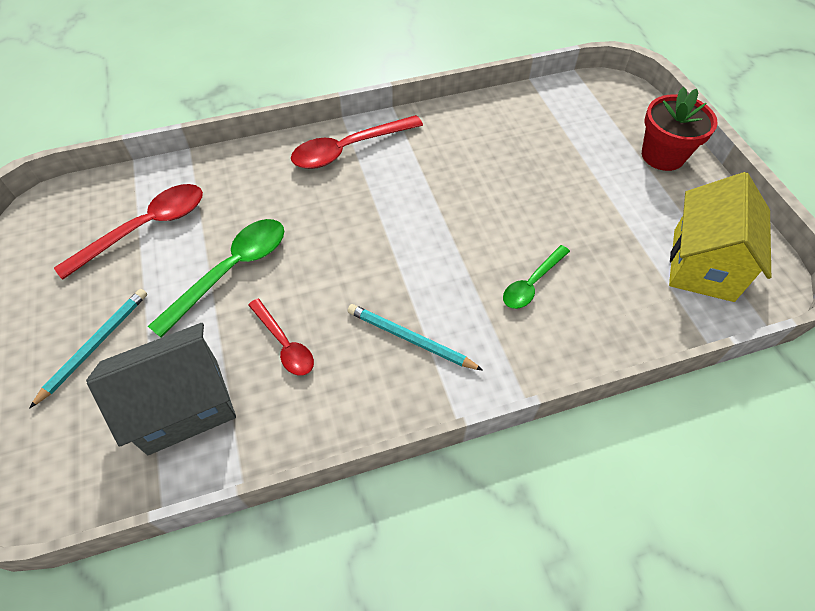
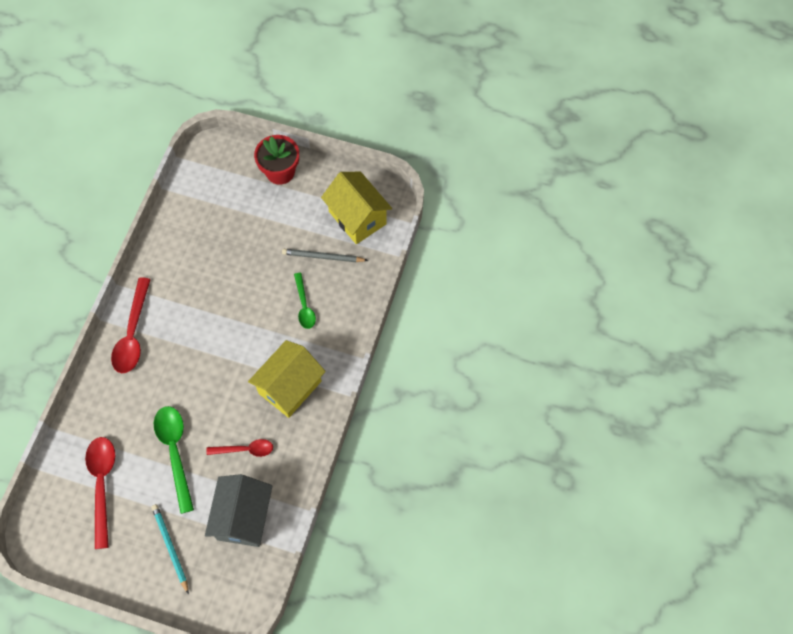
camera: 55 degrees left, 10 degrees up
(410, 339) = (290, 387): turquoise pencil -> yellow house
(613, 261) = (323, 257): none -> grey pencil

